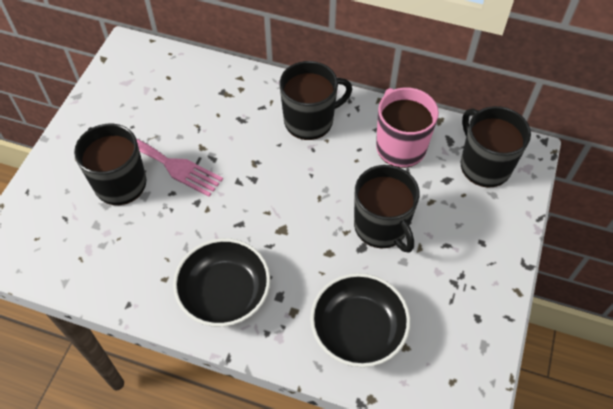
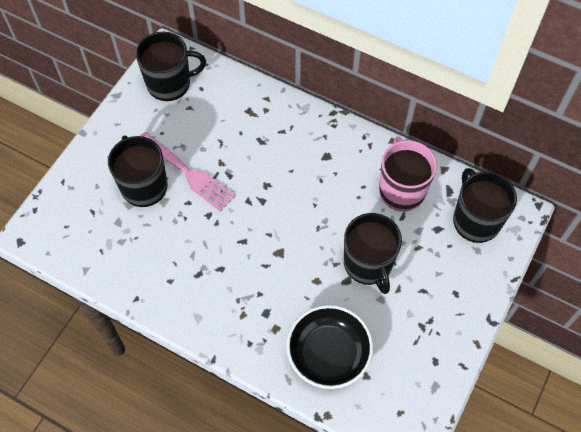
camera: 10 degrees right, 5 degrees up
(224, 293) = (219, 302): black bowl -> none
(310, 120) = (323, 151): black mug -> black mug (170, 83)

